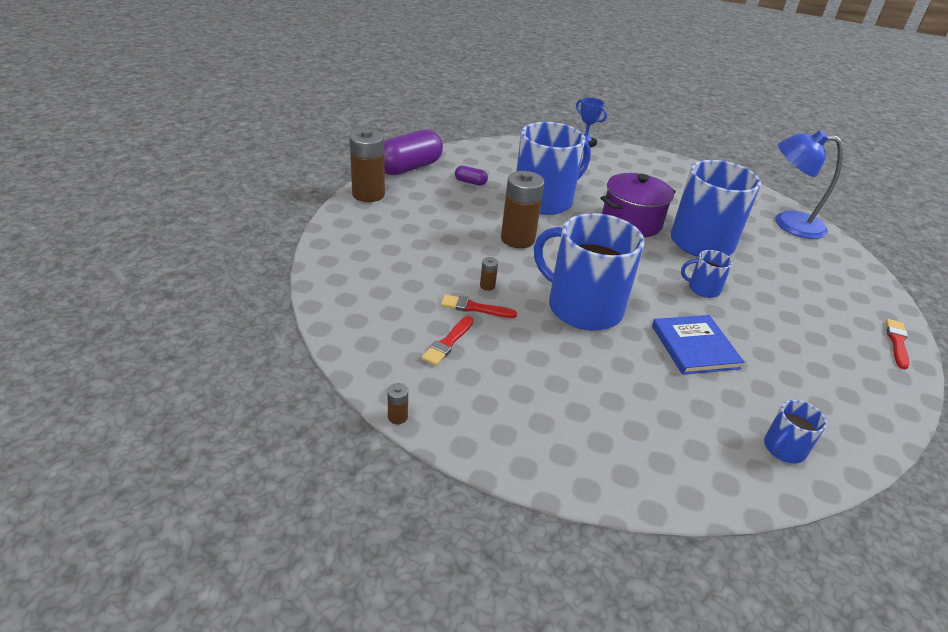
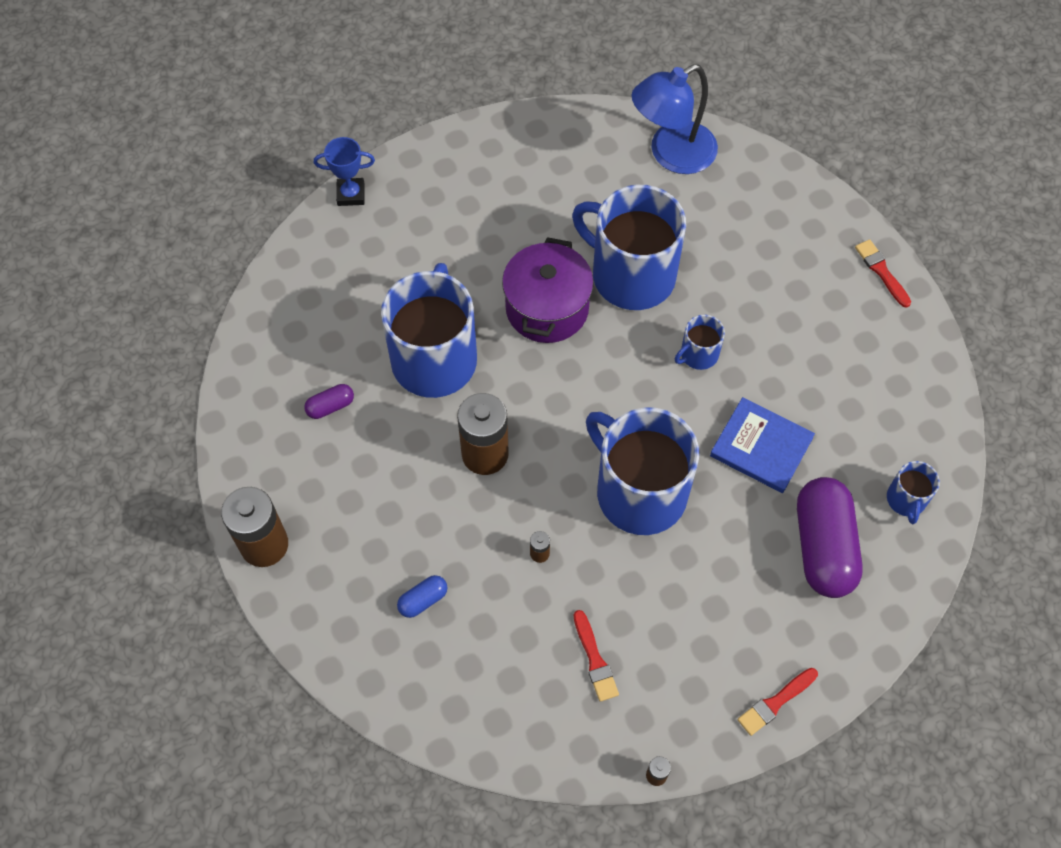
camera: 45 degrees left, 25 degrees up
(401, 256) = (423, 600): none -> blue capsule
(409, 168) = (238, 450): purple capsule -> purple capsule (823, 546)
(474, 308) = (564, 594): red brush -> red brush (775, 702)
(583, 307) = (639, 492): blue mug -> blue mug turned 60 degrees clockwise

